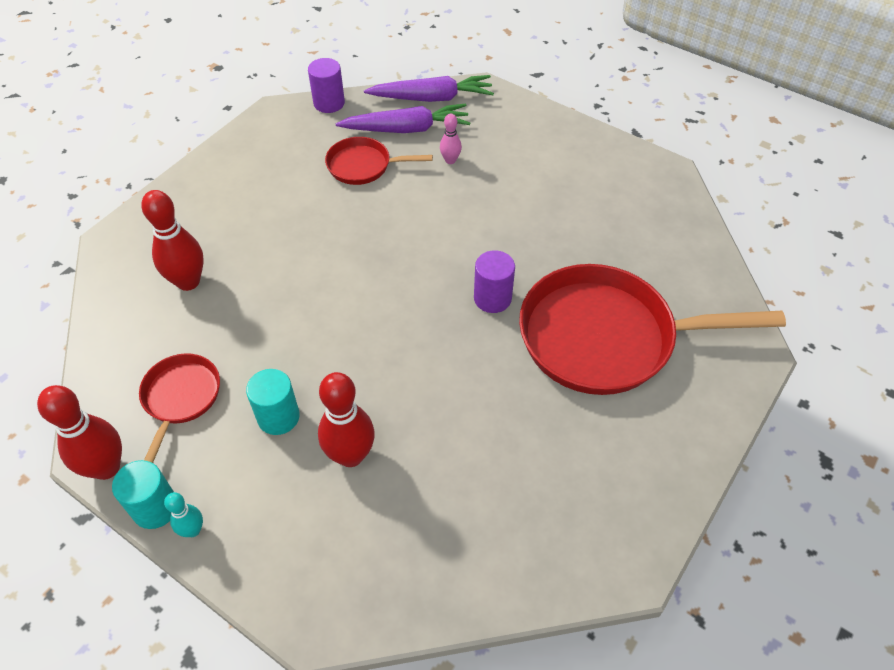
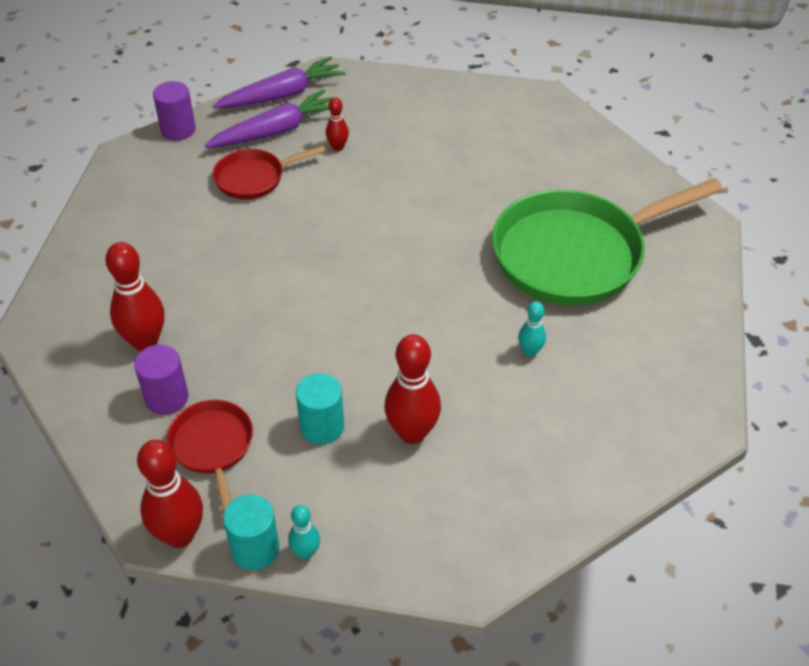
camera: 25 degrees left, 5 degrees down
(450, 160) = (338, 147): pink bowling pin -> red bowling pin
(492, 298) = (456, 255): purple cylinder -> purple cylinder (166, 398)
(504, 419) = (530, 351): none -> turquoise bowling pin
(606, 337) = (576, 254): red pan -> green pan

